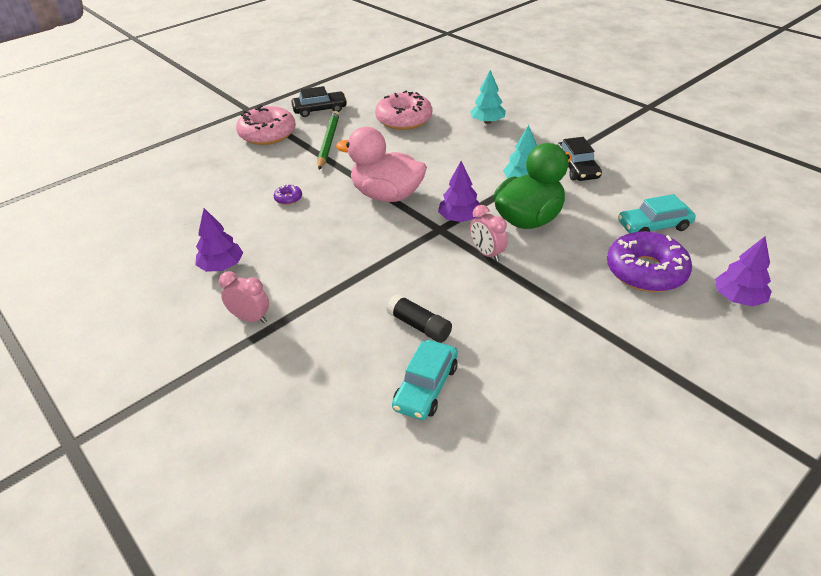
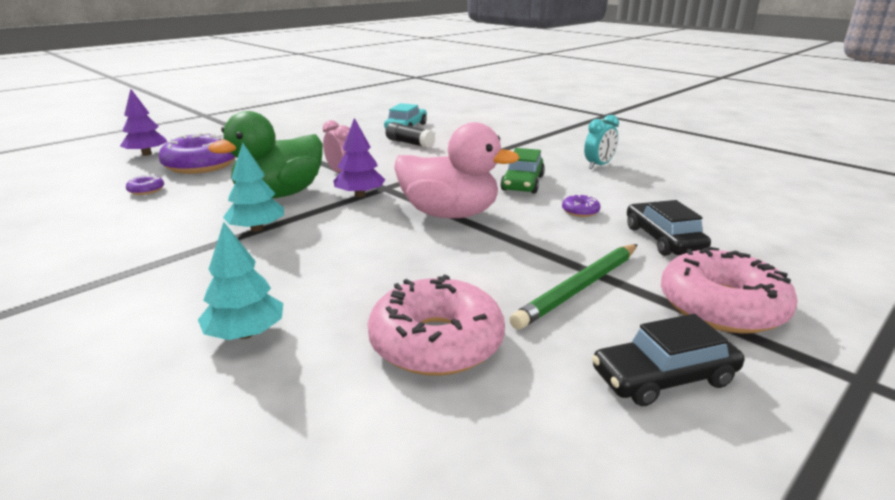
camera: 175 degrees right, 15 degrees down
(222, 266) = (598, 165): purple tree -> turquoise clock
(251, 318) = (543, 145): pink clock -> none
(314, 235) = (522, 183): none -> green car
(328, 142) = (579, 288): green pencil -> green pencil turned 45 degrees clockwise
(577, 168) = (160, 245): black car -> black car (663, 239)
(654, 226) = (146, 190): turquoise car -> purple donut

